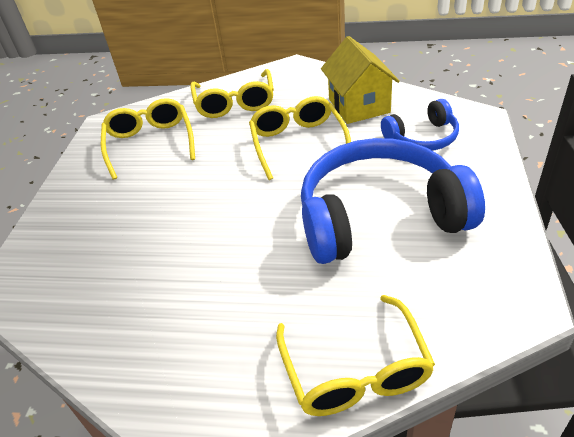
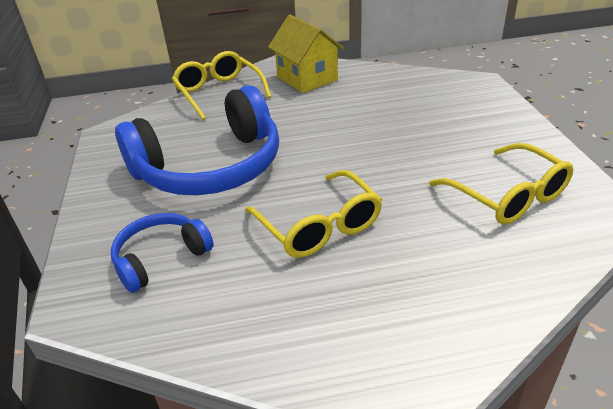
camera: 160 degrees right, 5 degrees down
(235, 103) = (454, 278): yellow glasses -> none
(359, 106) = (253, 303): yellow house -> yellow house (307, 78)

